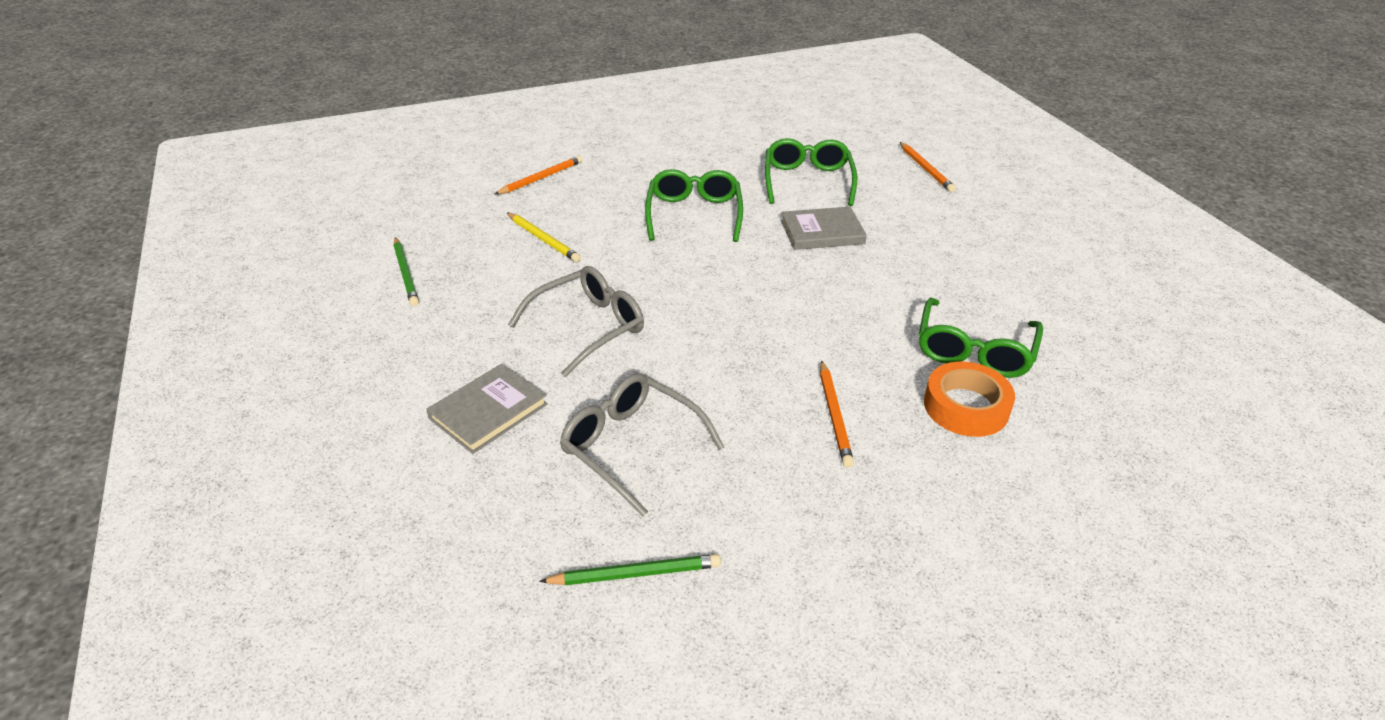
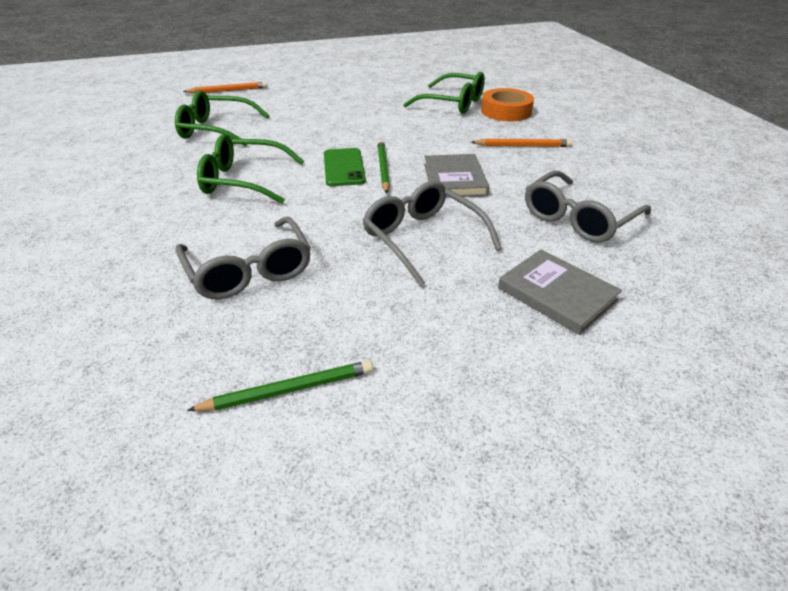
camera: 85 degrees left, 0 degrees up
(541, 178) = (93, 277): orange pencil -> none
(543, 239) = (249, 270): yellow pencil -> grey glasses
(635, 574) = (701, 219): green pencil -> green pencil (383, 168)
(734, 269) = (343, 167): none -> green phone
(822, 232) = (301, 131): grey book -> grey book (454, 179)

